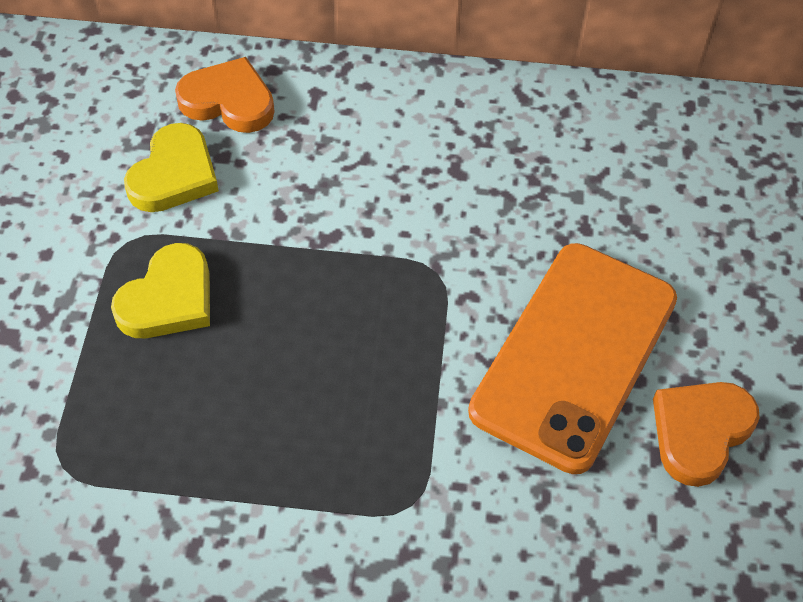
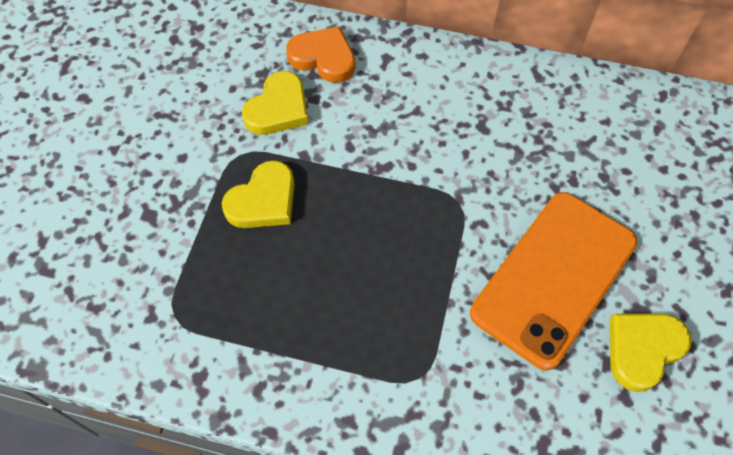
camera: 10 degrees right, 5 degrees up
(700, 432) = (643, 349): orange heart -> yellow heart

